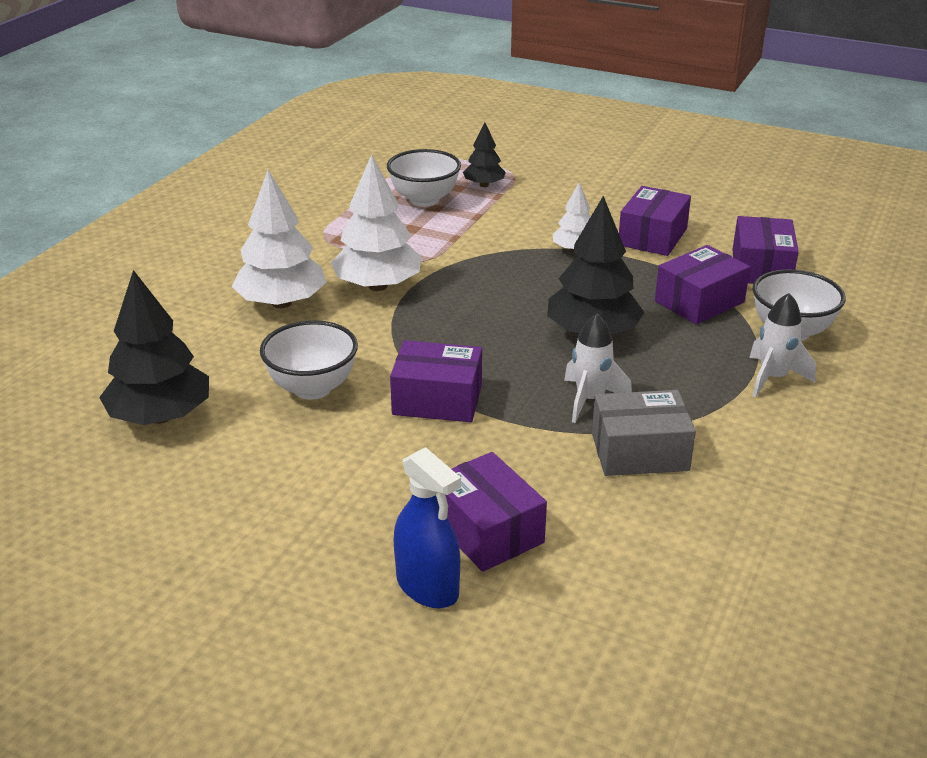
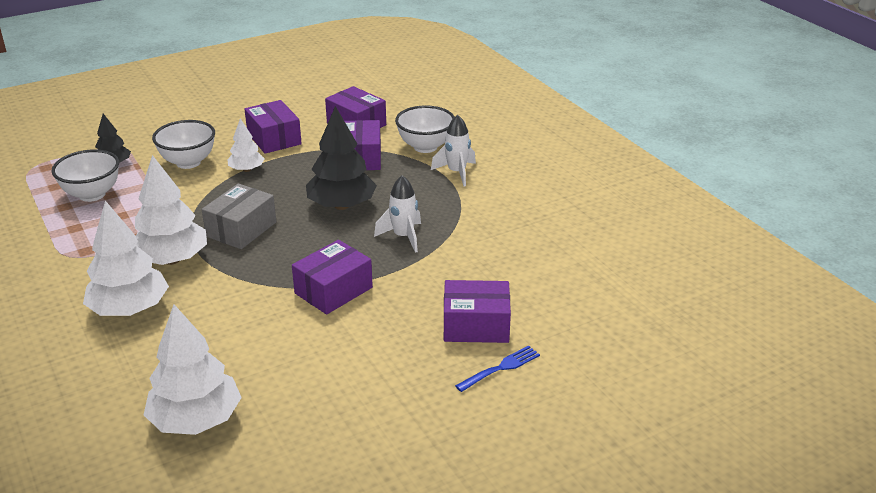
camera: 55 degrees left, 0 degrees up
(160, 416) = (196, 420): black tree -> white tree
(312, 388) = (254, 336): white bowl -> white bowl (188, 162)
(427, 587) = (501, 368): blue spray bottle -> blue fork
(639, 452) = (467, 243): grey box -> grey box (241, 229)

